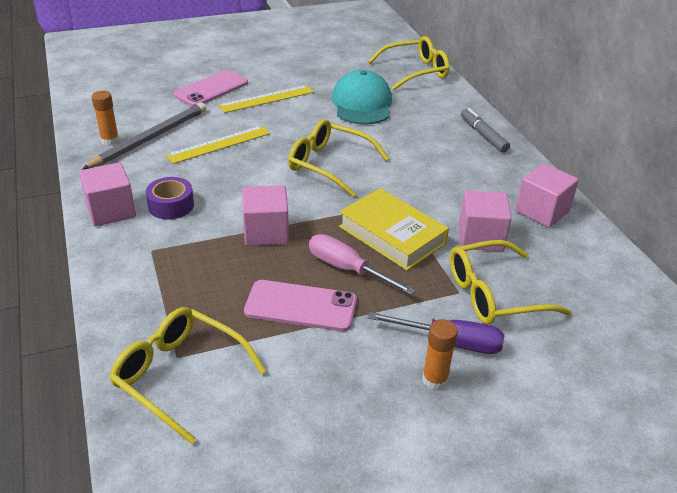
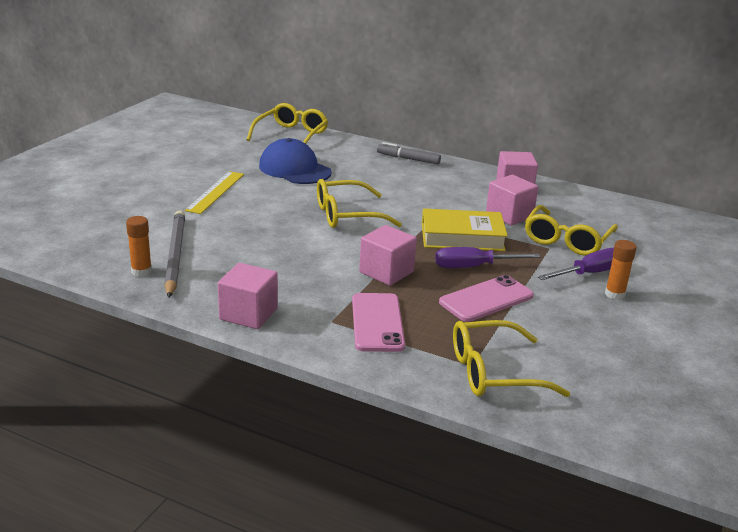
camera: 45 degrees left, 10 degrees down
(171, 205) = (288, 289): purple tape -> none
(211, 89) = (154, 202): pink phone -> pink phone (377, 322)
(219, 144) = (241, 236): yellow ruler -> none
(347, 269) = (473, 267): pink screwdriver -> purple screwdriver
(362, 104) = (294, 169): turquoise cap -> blue cap

